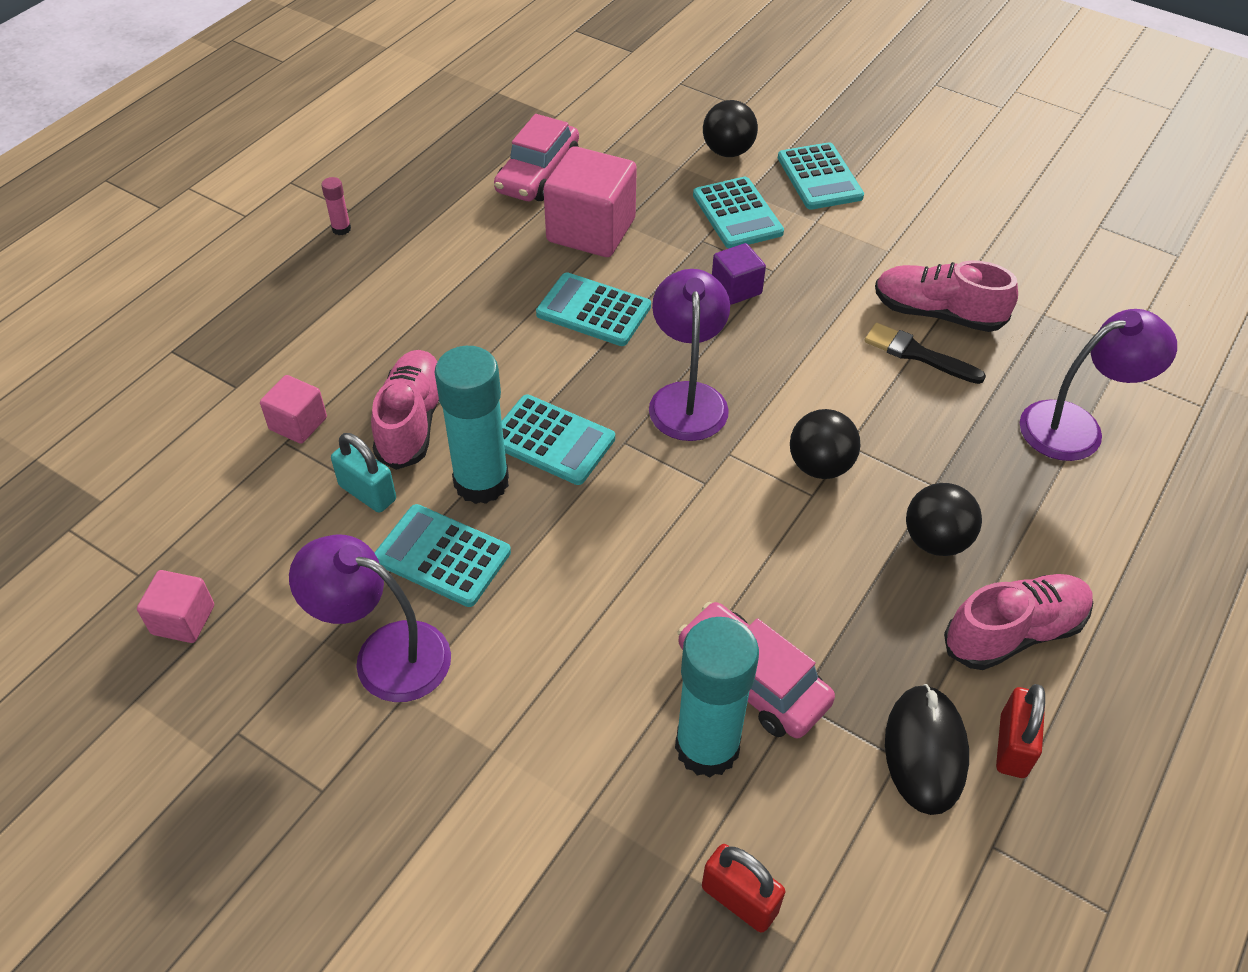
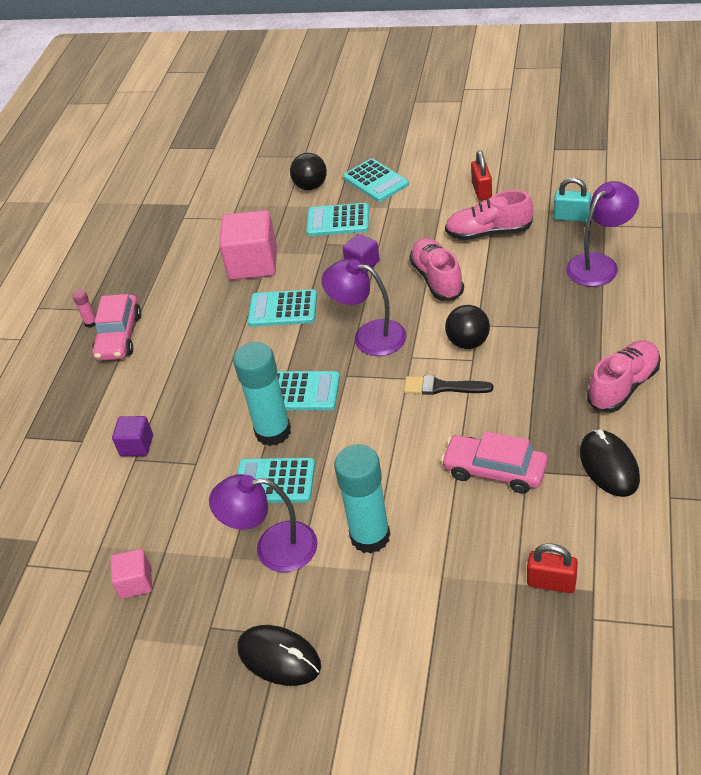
camera: 15 degrees left, 5 degrees down
(298, 423) = (136, 445): pink cube -> purple cube
(299, 824) = (279, 657): none -> black mouse
(367, 493) = (206, 466): turquoise padlock -> turquoise padlock (571, 217)
(412, 422) = (209, 415): pink shoe -> pink shoe (437, 279)
(538, 174) = (199, 243): pink car -> pink car (119, 336)
(687, 398) = (369, 336): purple lamp -> purple lamp turned 45 degrees counterclockwise
(707, 747) = (489, 515): turquoise glue stick -> turquoise glue stick (370, 536)
(737, 214) = (338, 220): turquoise calculator -> turquoise calculator turned 135 degrees clockwise
(917, 354) = (489, 259): black brush -> black brush (443, 387)
(935, 540) = (555, 356): black ball -> none
(1012, 746) = (653, 443): red padlock -> red padlock (481, 191)

